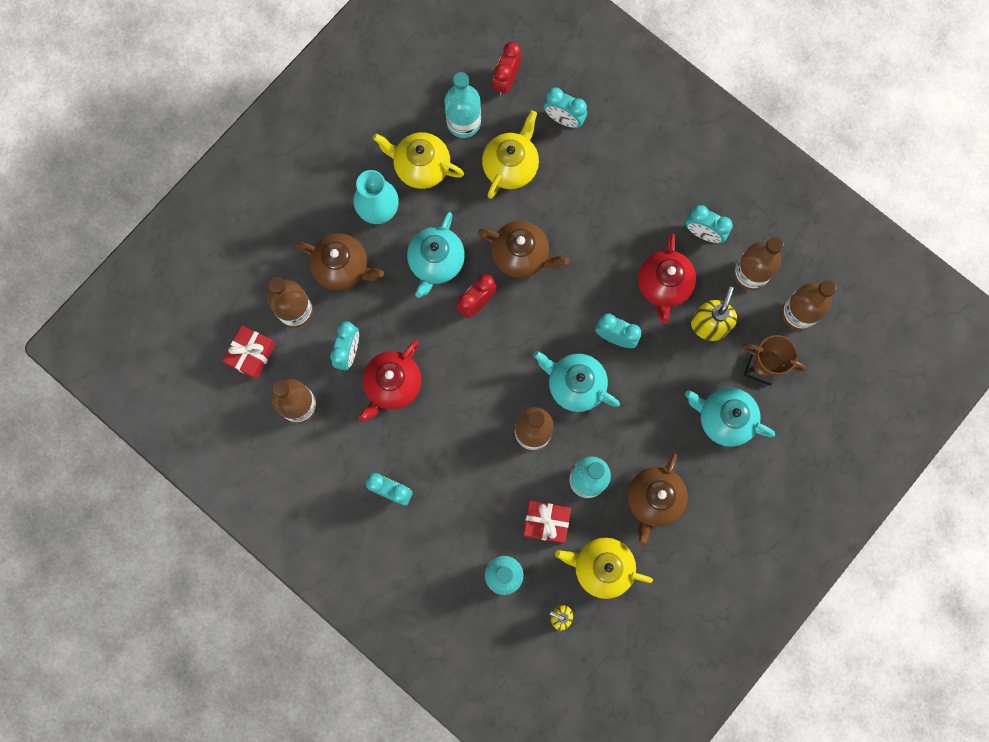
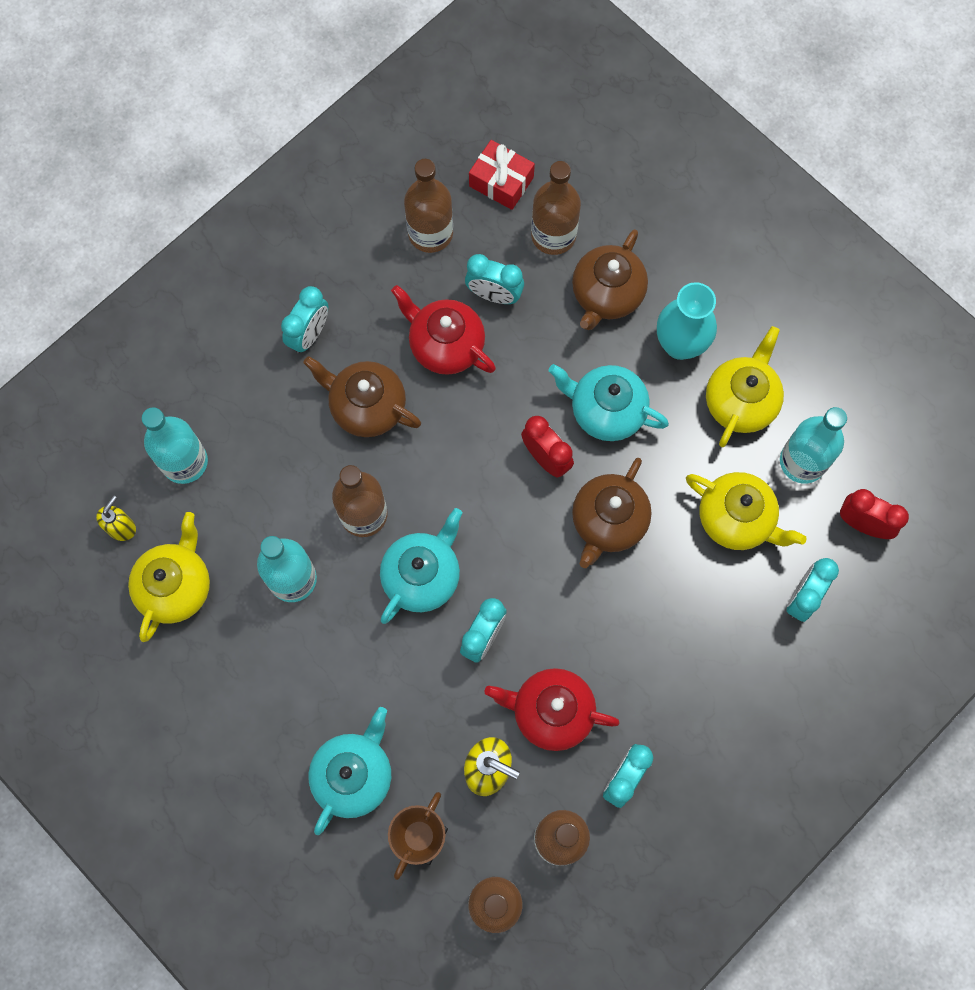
camera: 95 degrees right, 5 degrees down
(546, 522) = (244, 521): red gift -> none
(654, 500) = (255, 665): brown teapot -> brown teapot (367, 407)

